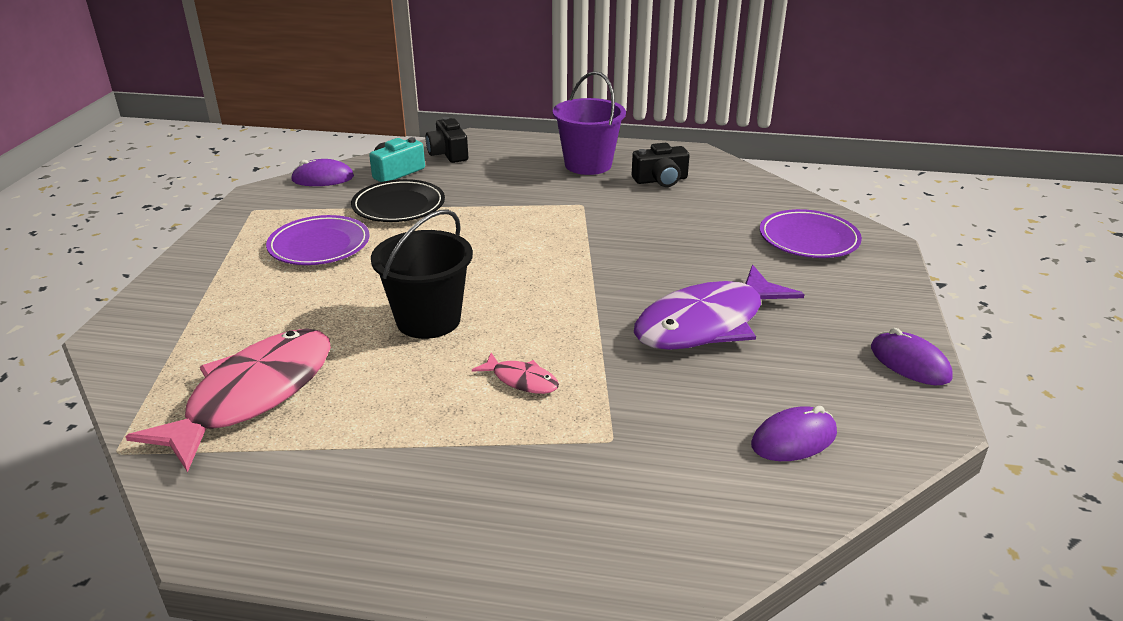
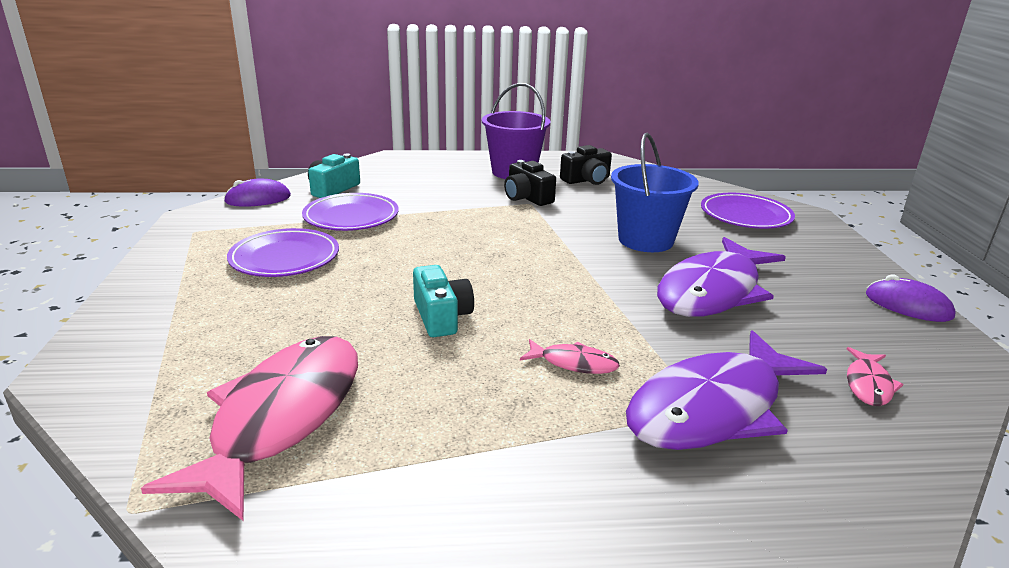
camera: 15 degrees left, 5 degrees down
(399, 206) = (351, 217): black plate -> purple plate
(428, 320) = (441, 316): black bucket -> turquoise camera
(448, 153) = (376, 171): black camera -> black camera (527, 197)
(622, 439) = (712, 408): none -> purple fish
(676, 258) = (645, 240): none -> blue bucket
(793, 439) = (868, 384): purple mouse -> pink fish

